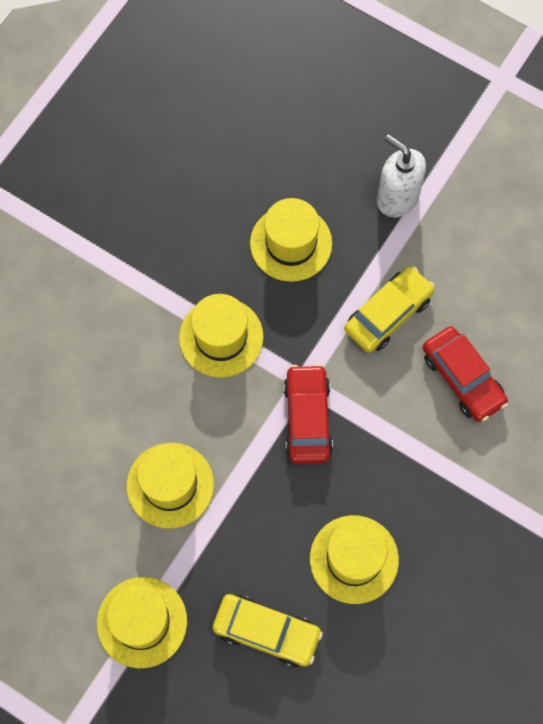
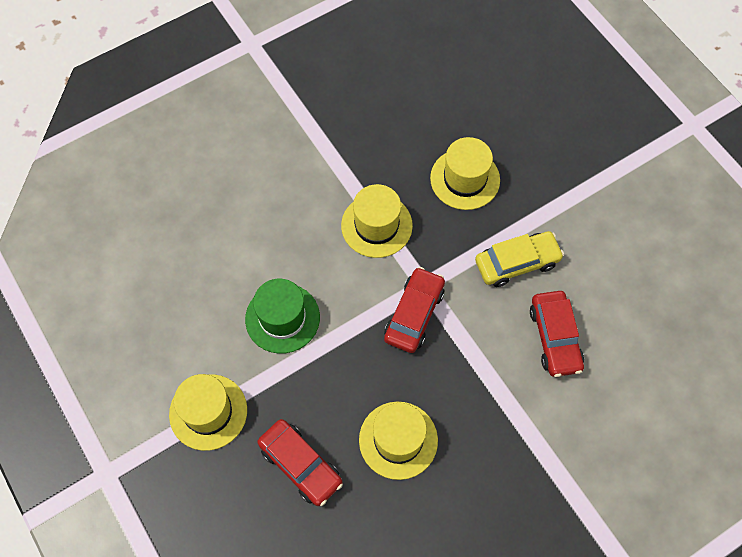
camera: 25 degrees right, 5 degrees down
(170, 485) = (282, 318): yellow hat -> green hat
(267, 632) = (300, 465): yellow car -> red car
(397, 198) = (565, 179): white soap dispenser -> none

